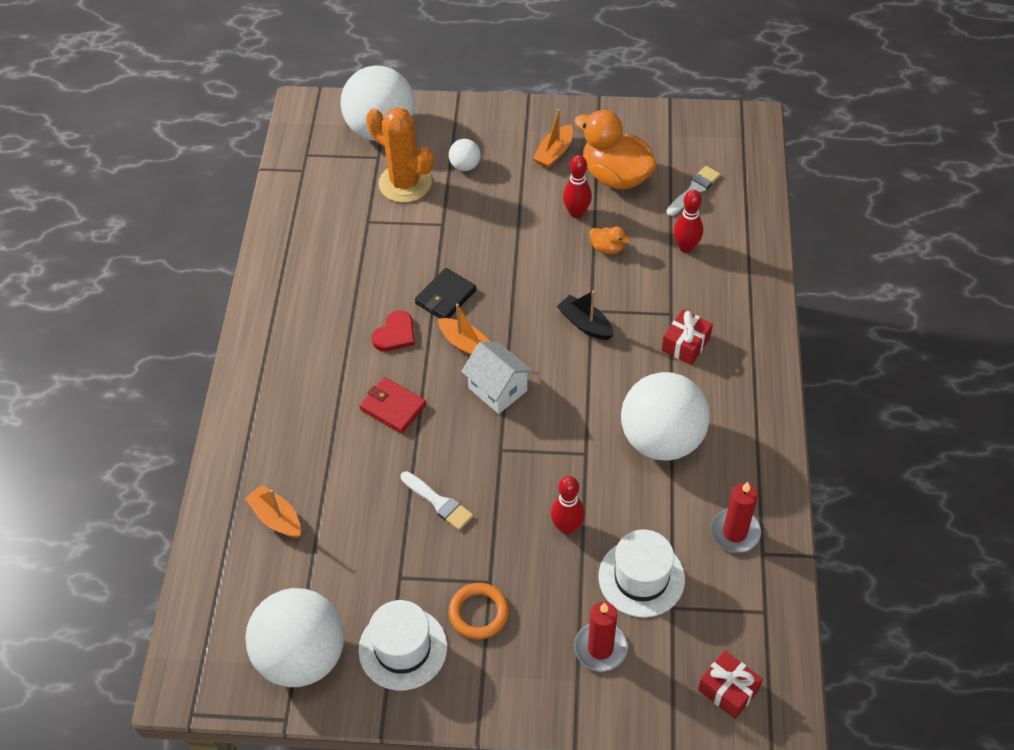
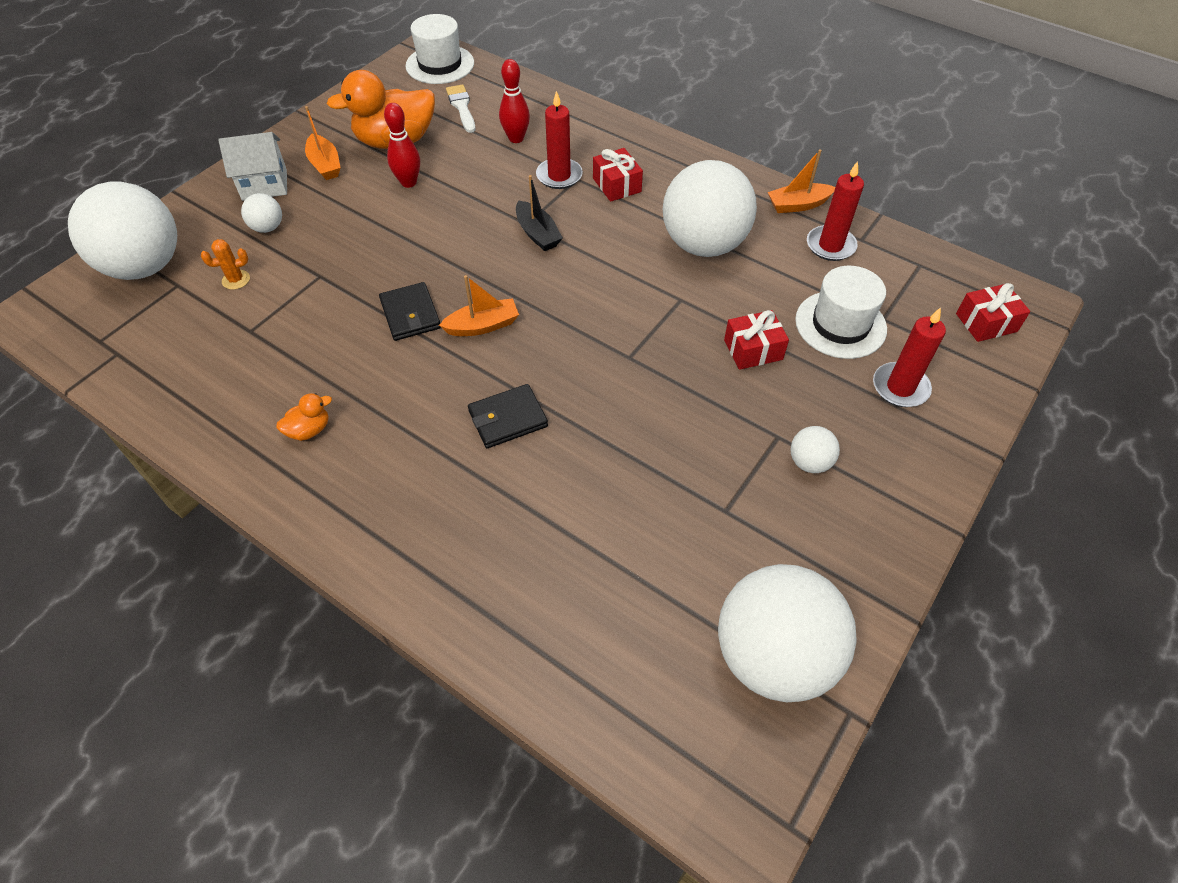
camera: 60 degrees left, 0 degrees up
(276, 518) = (568, 597): orange boat -> orange boat (798, 205)
(393, 407) = (508, 418): red wallet -> black wallet
(395, 334) = (417, 374): red heart -> none
(403, 648) = (816, 548): white hat -> white hat (440, 64)
(405, 183) = (236, 280): orange cactus -> orange cactus, size x0.42
(438, 502) = (656, 434): white brush -> none
(478, 613) = (809, 462): orange ring -> white ball
(498, 389) = (557, 327): white house -> white house (264, 185)
(567, 527) = (753, 349): red bowling pin -> red gift
(585, 324) = (537, 234): black boat -> black boat turned 105 degrees counterclockwise
(607, 248) = (468, 182): orange duck -> orange duck (309, 430)
(664, 300) = (559, 176): none -> red candle

